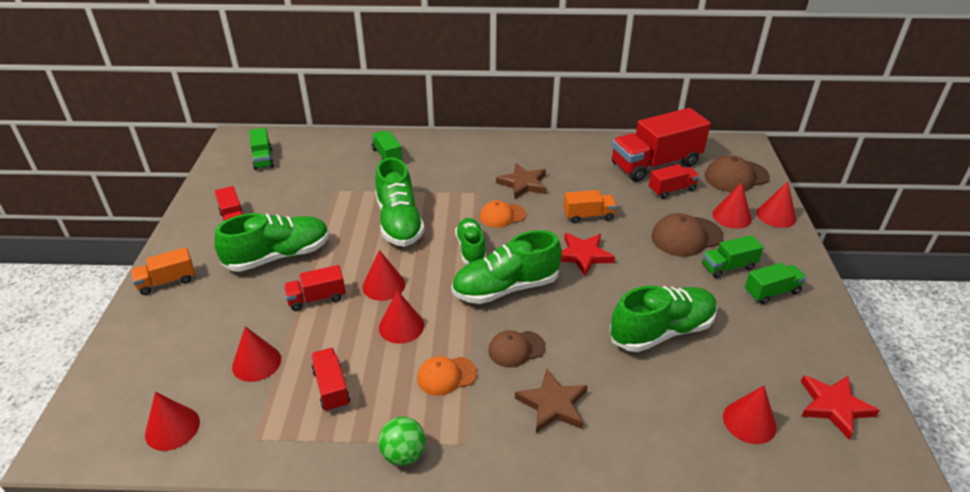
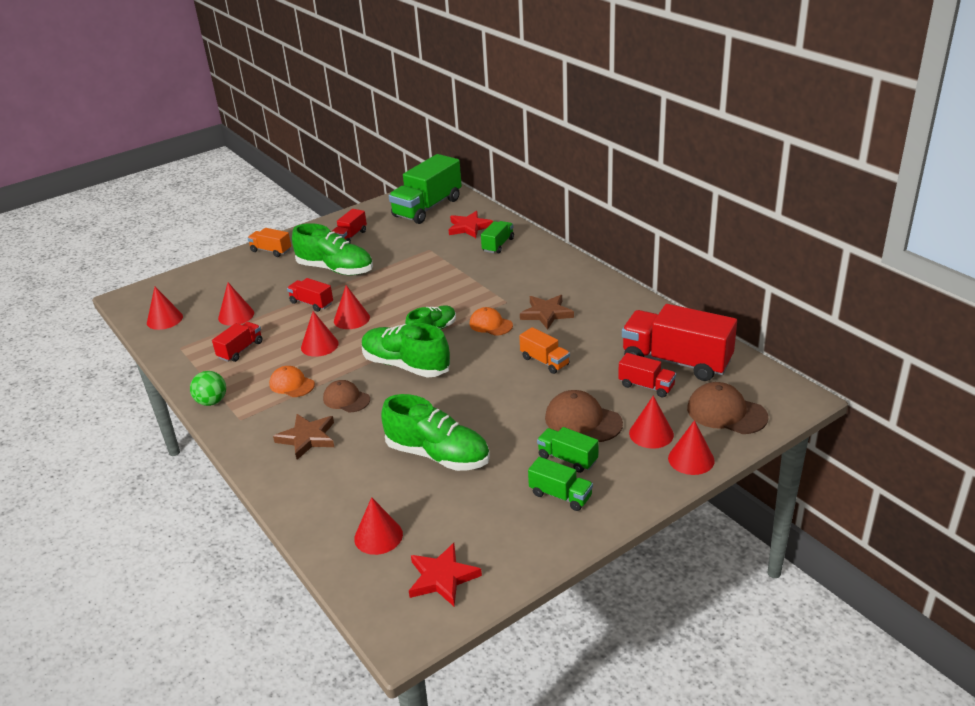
camera: 55 degrees right, 5 degrees down
(263, 159) = (427, 208): green truck -> green truck, size x2.01
(399, 222) = (425, 290): green shoe -> none
(583, 255) = (488, 381): red star -> red star (469, 227)

